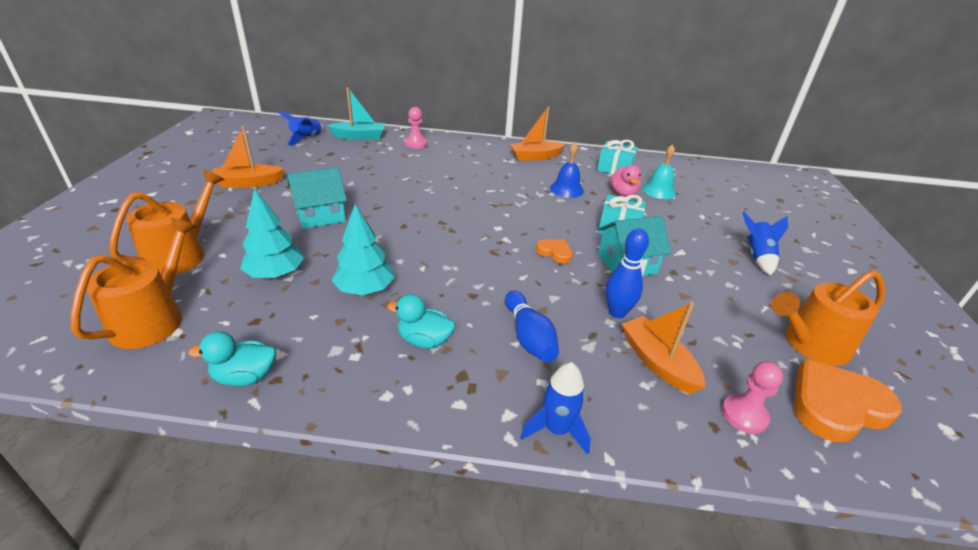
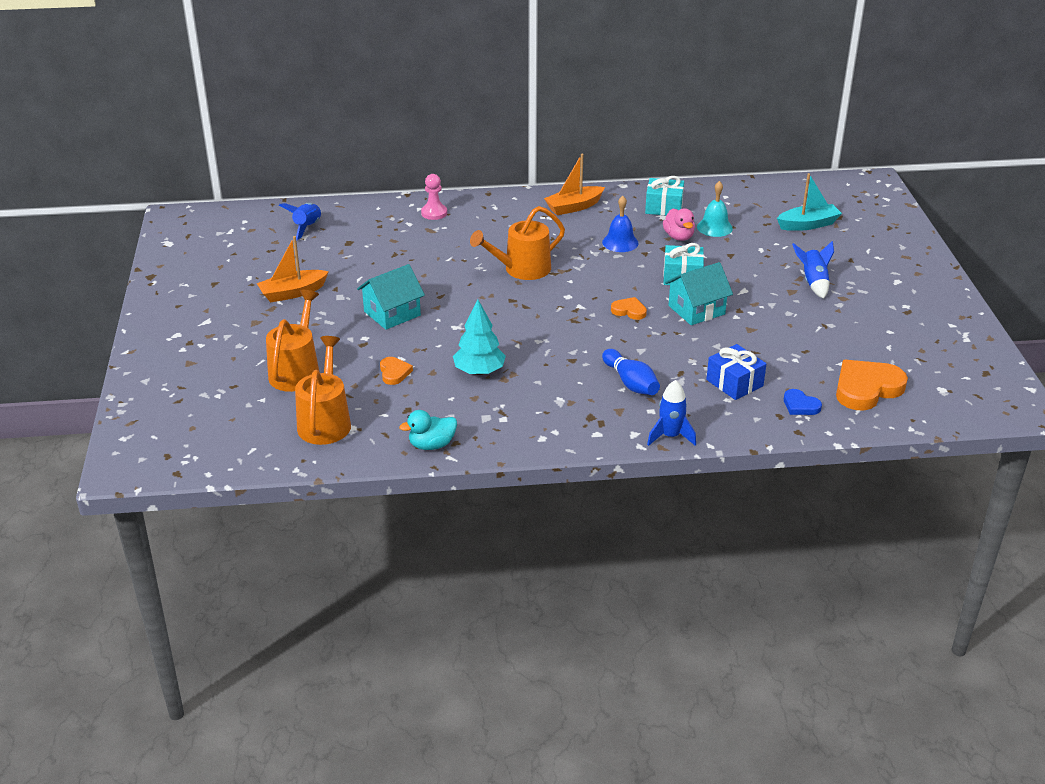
camera: 10 degrees left, 0 degrees up
(275, 274) = (394, 373): turquoise tree -> orange heart
(359, 137) = (364, 215): turquoise boat -> turquoise boat (808, 225)
(424, 340) = (550, 399): turquoise duck -> none
(617, 312) = (696, 353): blue bowling pin -> none
(657, 362) = (734, 383): orange boat -> blue gift
(744, 415) = (800, 405): pink pawn -> blue heart
(811, 344) = (853, 350): orange watering can -> orange watering can (522, 269)

